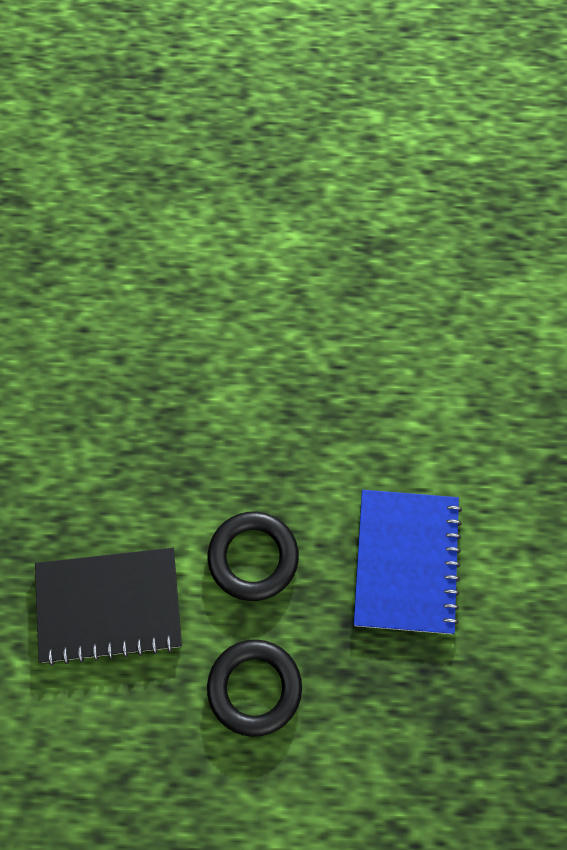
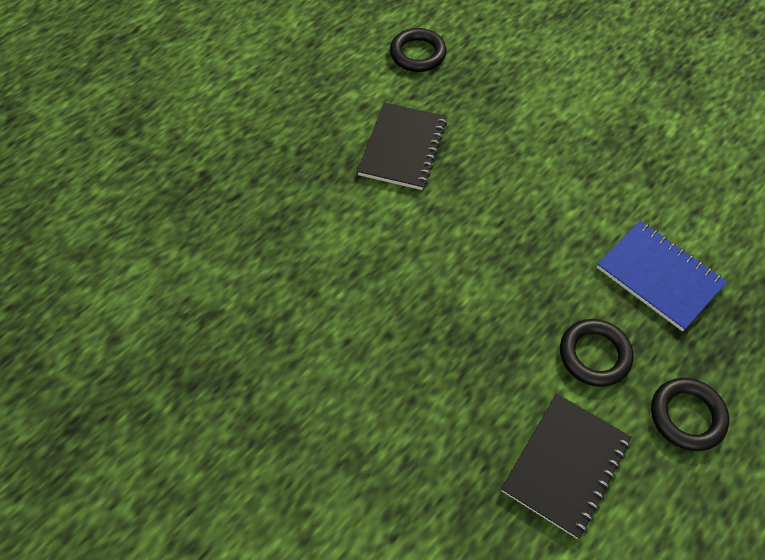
camera: 50 degrees left, 10 degrees down
(349, 212) = (403, 148): none -> black notebook
(491, 133) = (417, 54): none -> black ring

